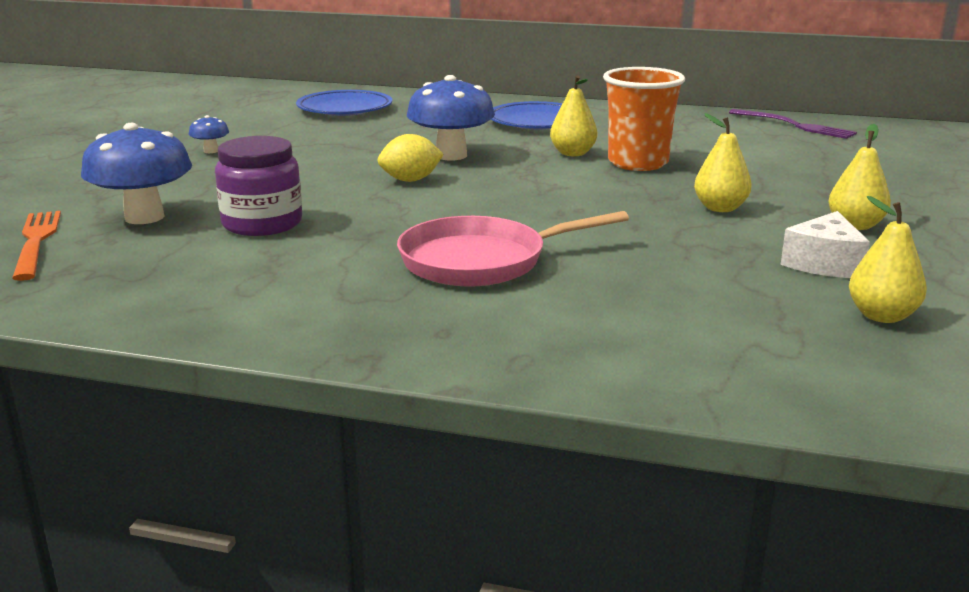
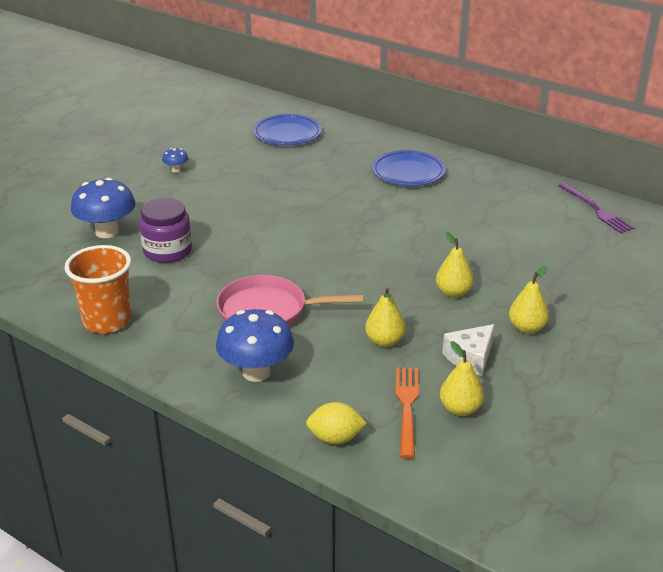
camera: 20 degrees right, 10 degrees up
(36, 241) = (42, 242): orange fork -> orange fork (407, 406)
(410, 180) = (278, 224): yellow lemon -> yellow lemon (335, 438)
(451, 155) = (322, 202): blue mushroom -> blue mushroom (256, 372)
(572, 153) = (404, 215): yellow pear -> yellow pear (384, 341)
(638, 163) = (440, 234): orange cup -> orange cup (107, 321)

